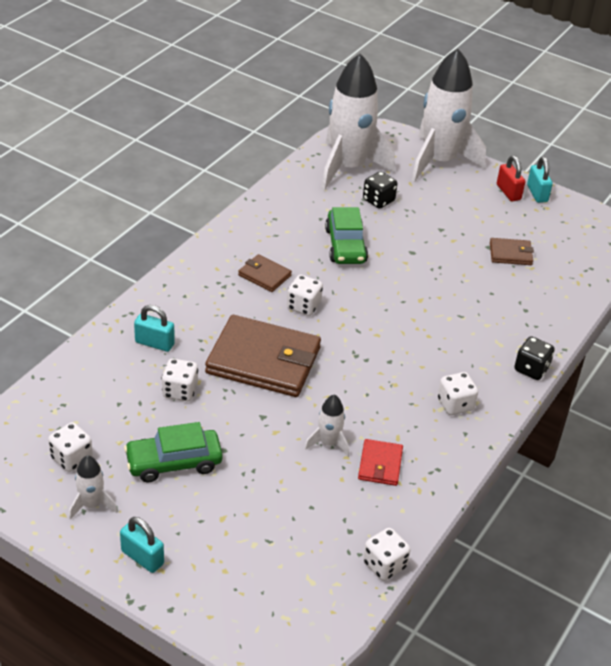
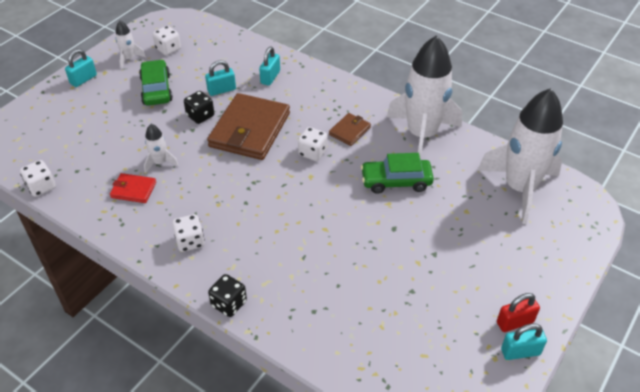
camera: 95 degrees right, 5 degrees up
(180, 391) = (221, 90): white dice -> turquoise padlock
(378, 200) = (470, 208): black dice -> black dice (200, 116)
(439, 161) = (555, 263): white rocket -> white rocket (421, 135)
(510, 254) = (402, 309): brown wallet -> none

